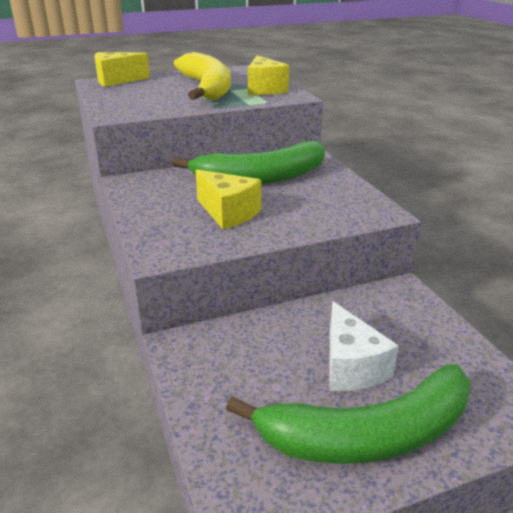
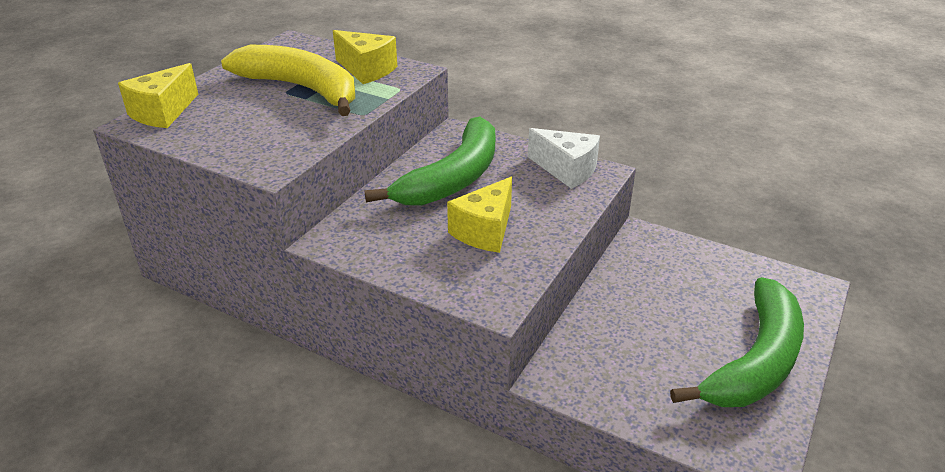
camera: 40 degrees left, 5 degrees up
(228, 213) = (485, 231): yellow cheese -> yellow cheese turned 120 degrees clockwise
(351, 367) = (688, 319): white cheese -> white cheese (566, 170)

